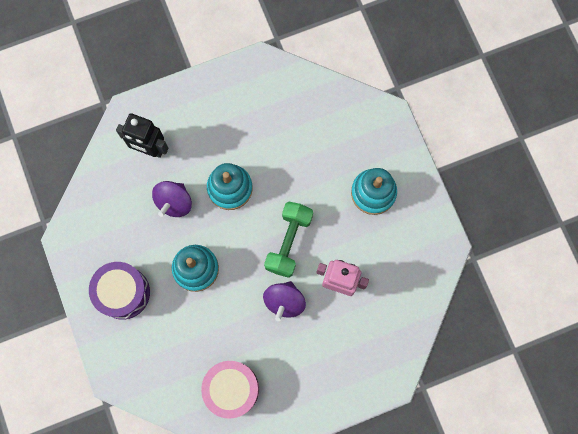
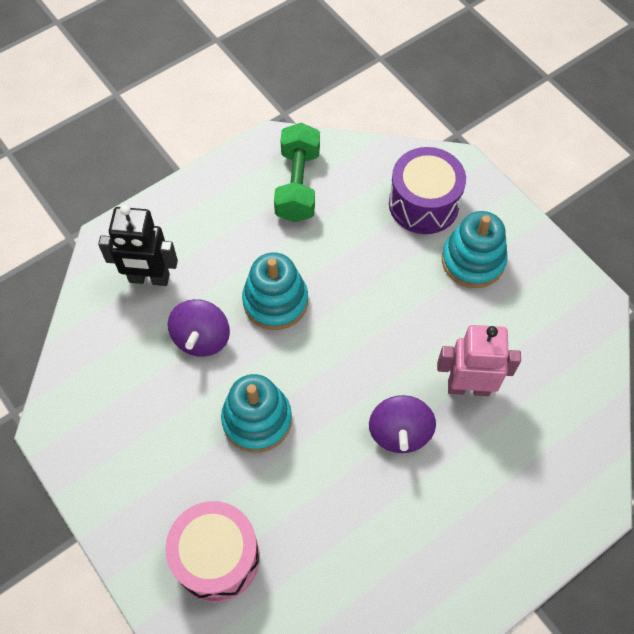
camera: 15 degrees left, 15 degrees down
(123, 293) = (157, 481): purple drum -> purple drum (423, 204)
(232, 389) = (361, 581): pink drum -> pink drum (217, 557)
(289, 242) = (379, 351): green dumbbell -> green dumbbell (298, 185)

